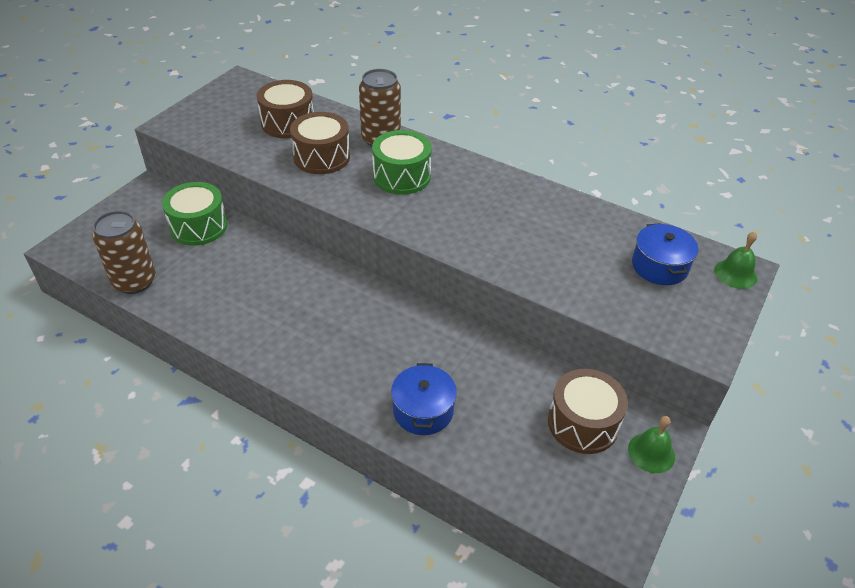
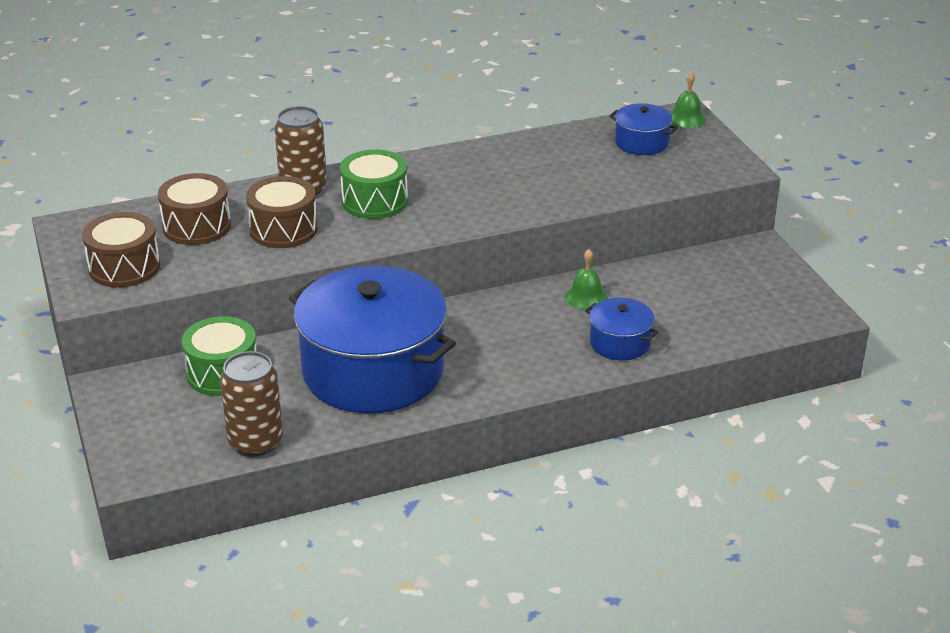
camera: 50 degrees left, 10 degrees down
(260, 292) = (373, 371): none -> blue pot
(583, 423) = (714, 277): brown drum -> brown drum (124, 267)
(651, 452) = (770, 263): green bell -> green bell (586, 297)

